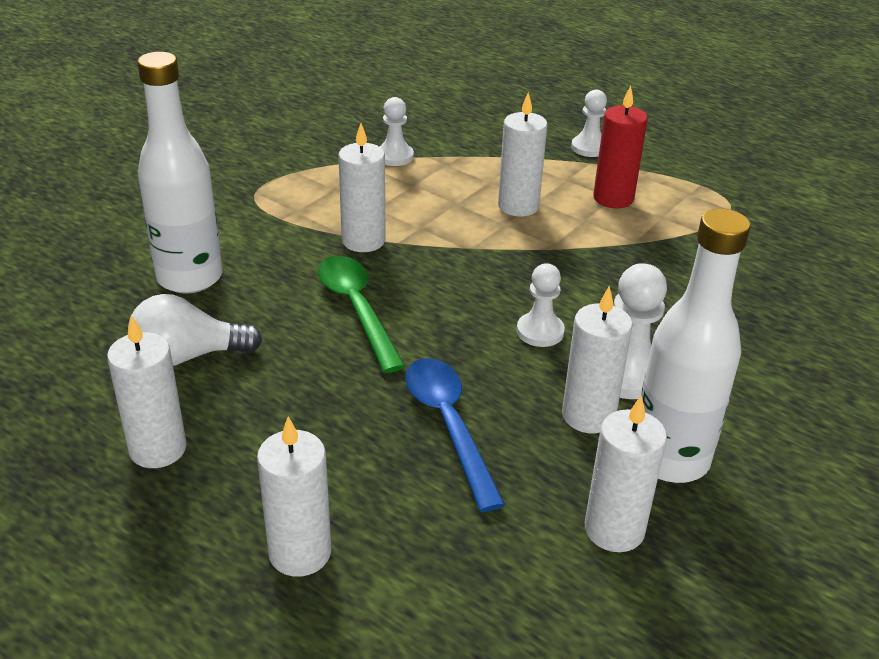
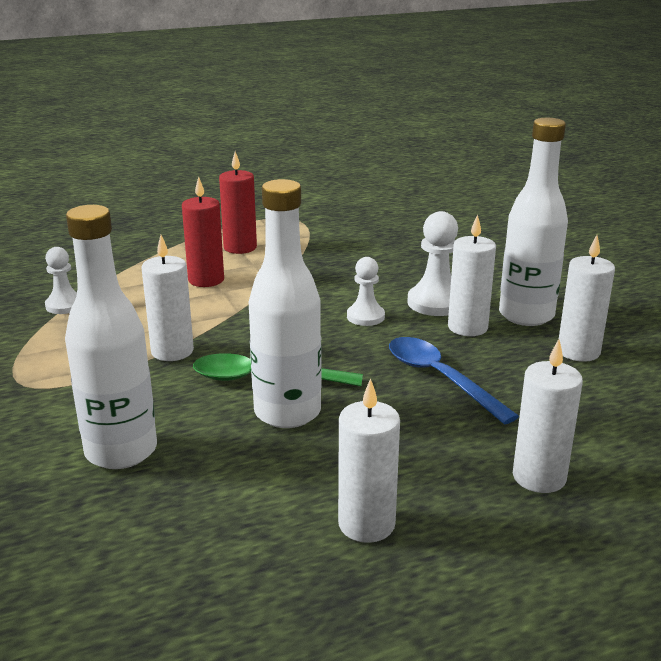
camera: 60 degrees left, 10 degrees down
(188, 356) = (246, 478): white light bulb -> none
(307, 343) = (287, 412): none -> white bottle
(449, 426) = (440, 378): blue spoon -> blue spoon turned 45 degrees clockwise
(518, 206) = (206, 280): white candle -> red candle
(589, 148) = (166, 235): white pawn -> none

